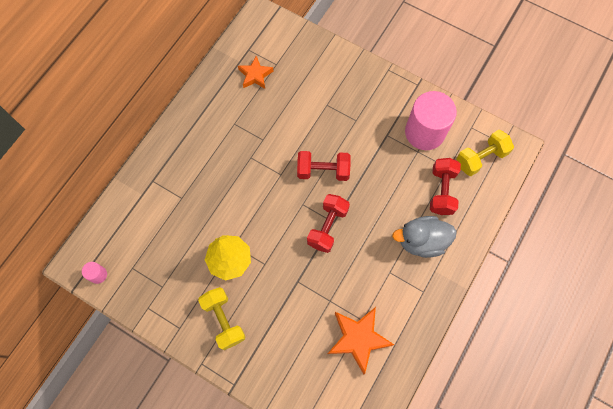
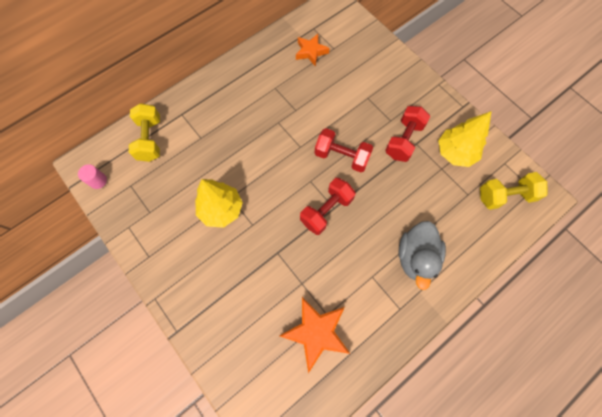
camera: 20 degrees right, 0 degrees up
(223, 320) = (192, 264): yellow dumbbell -> yellow dumbbell (150, 139)
(421, 241) = (416, 257): grey duck -> grey duck turned 90 degrees counterclockwise
(424, 132) = (455, 153): pink cylinder -> yellow tree
(442, 191) = (453, 215): red dumbbell -> red dumbbell (404, 140)

